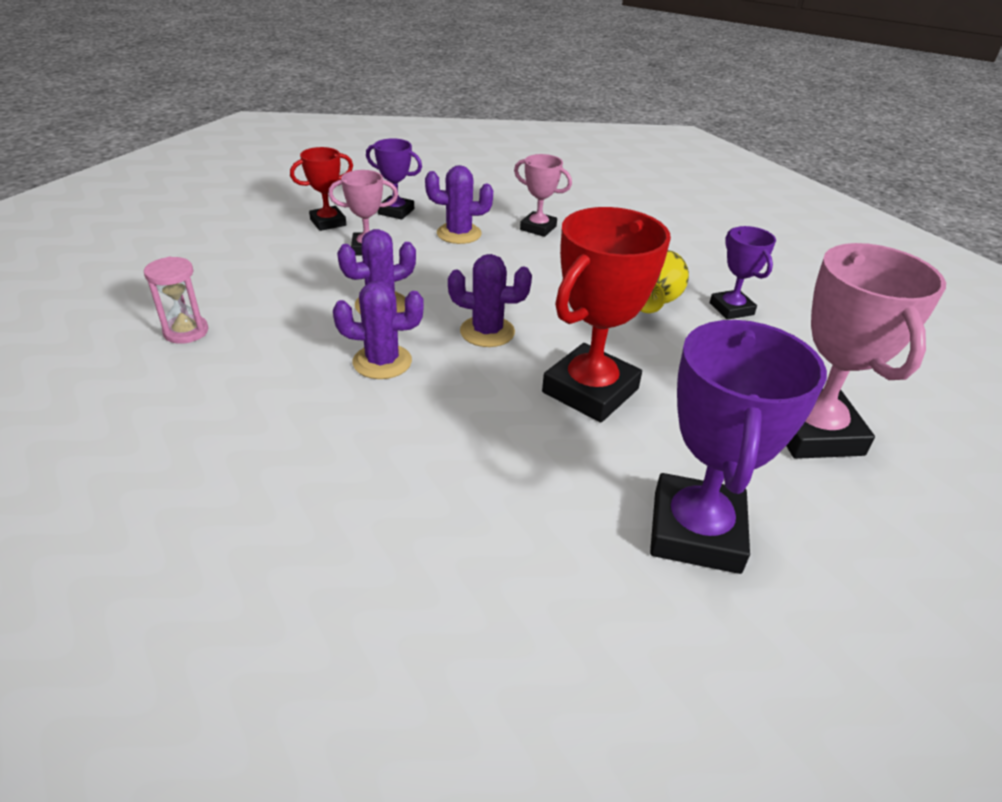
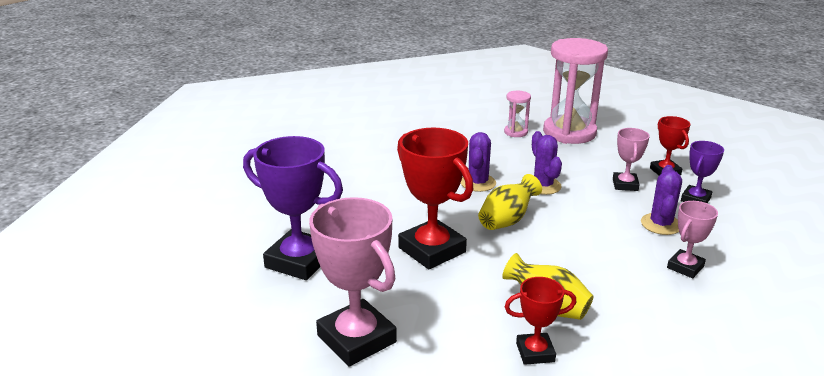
camera: 105 degrees right, 10 degrees down
(197, 282) = (569, 132): none -> pink hourglass
(487, 332) = (507, 220): purple cactus -> yellow vase
(731, 309) = (535, 352): purple trophy -> red trophy
(813, 432) = (356, 339): pink trophy -> pink trophy turned 45 degrees clockwise

